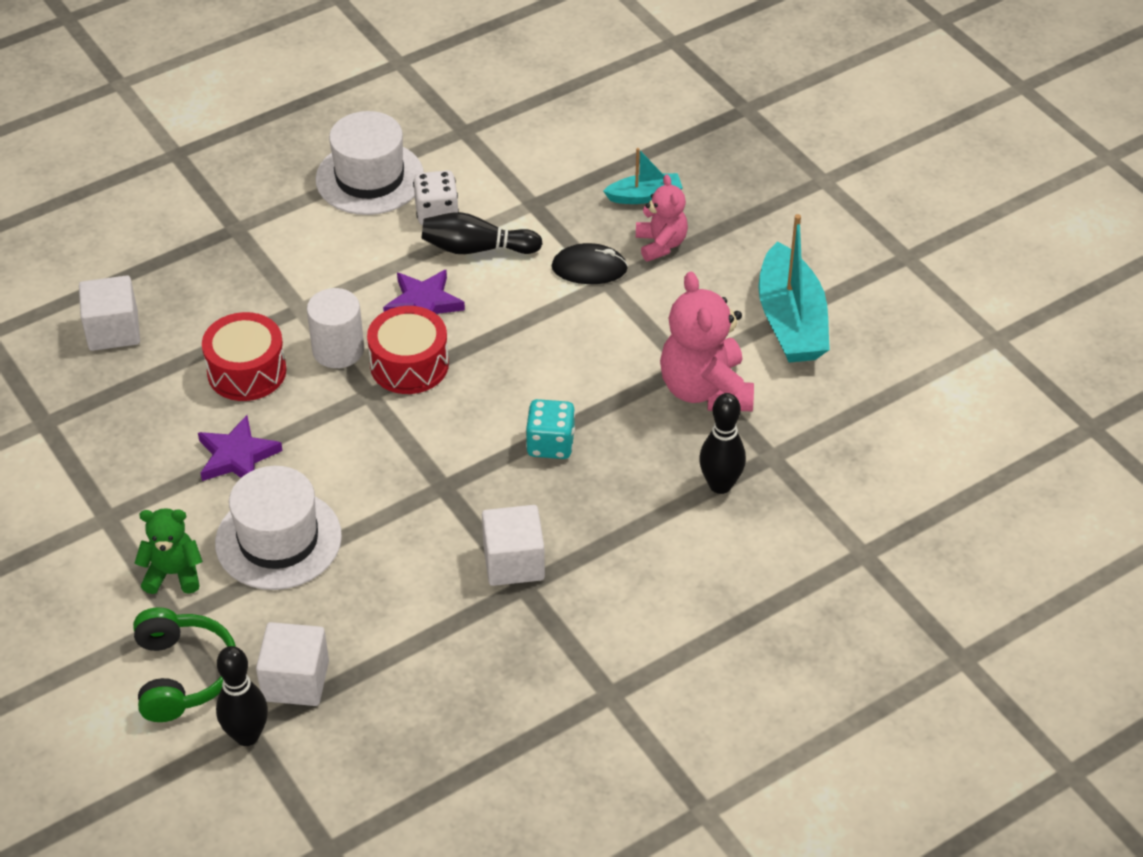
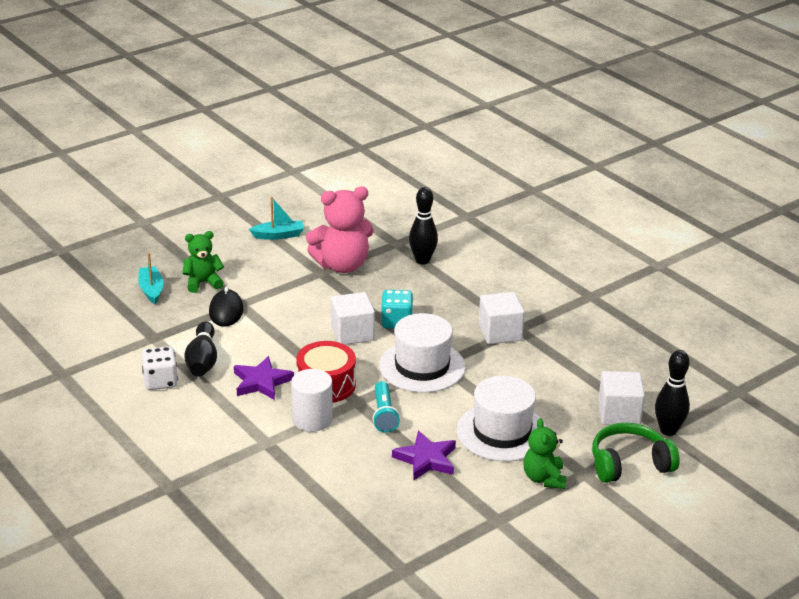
camera: 95 degrees left, 15 degrees down
(113, 330) = (294, 544): white cube -> white cube (352, 333)
(247, 371) = (337, 463): red drum -> none
(336, 420) = (384, 414): none -> turquoise flashlight
(369, 178) = (113, 418): white hat -> white hat (422, 366)
(661, 244) = (203, 283): pink teddy bear -> green teddy bear
(791, 321) = (278, 235): turquoise boat -> turquoise boat, size x0.53

